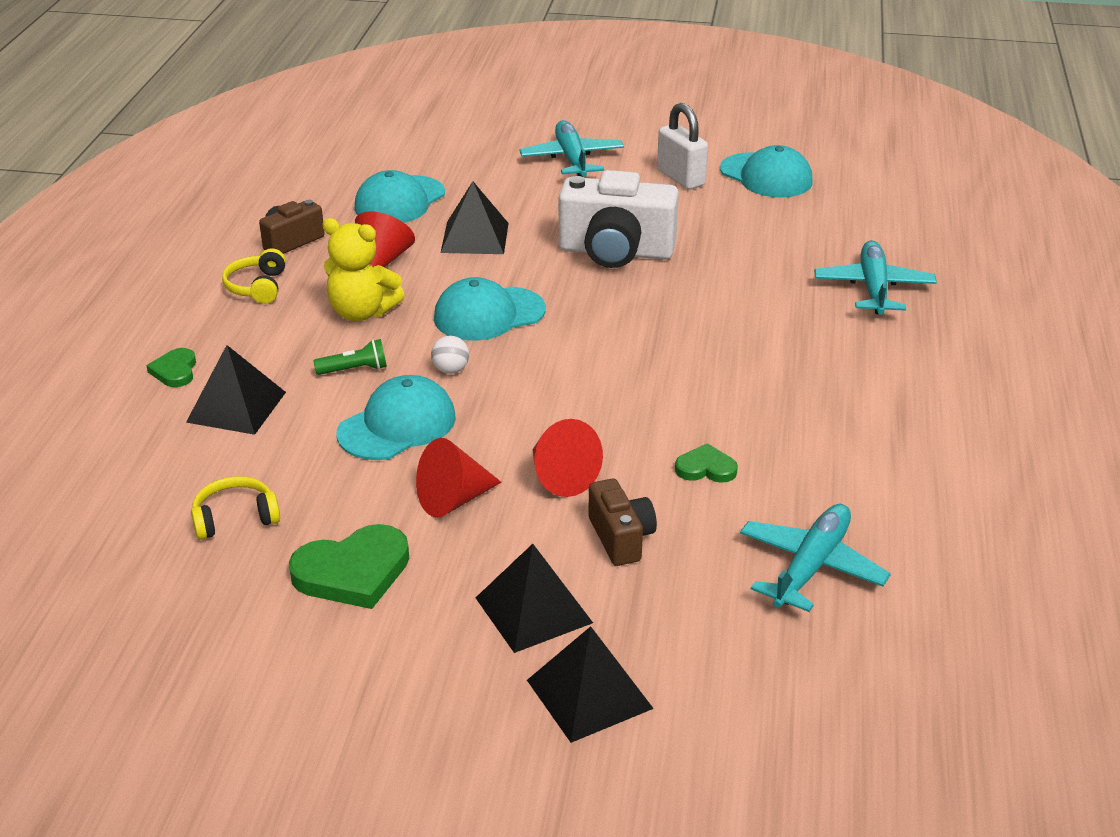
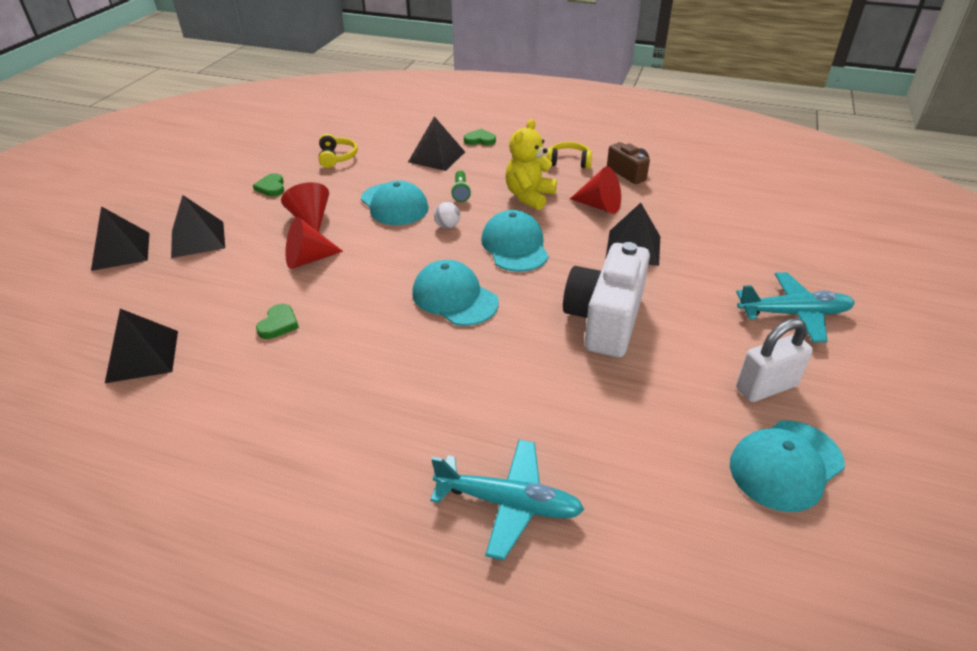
camera: 100 degrees right, 5 degrees up
(353, 572) = (271, 187): green heart -> green heart, size x0.55
(399, 201) = (694, 216): turquoise cap -> turquoise cap (454, 297)
(621, 538) = (233, 276): brown camera -> none
(811, 567) = (142, 356): turquoise plane -> black pyramid

